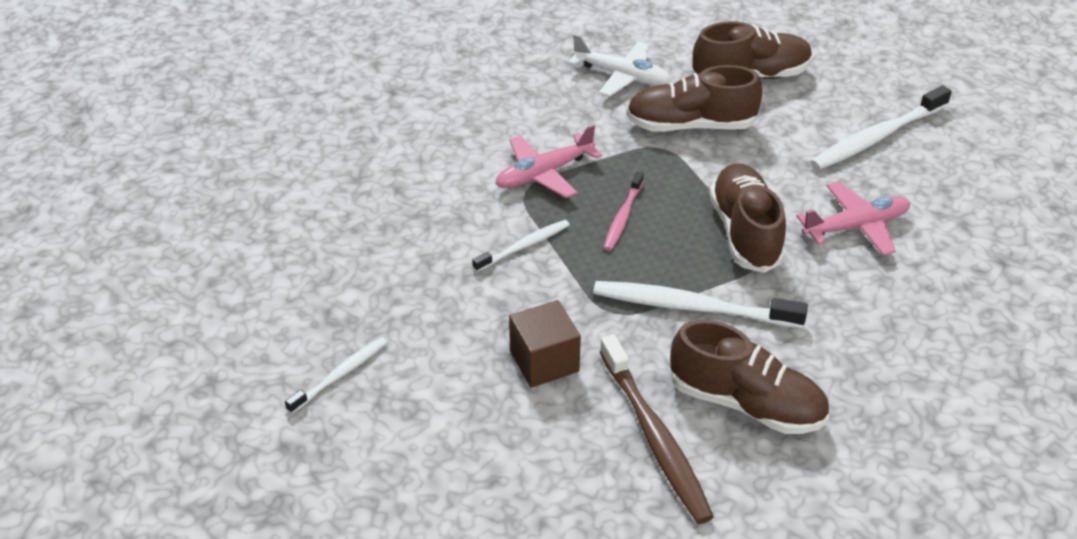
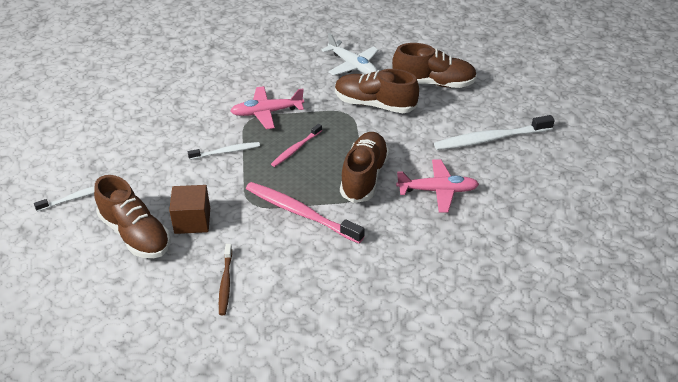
camera: 20 degrees right, 0 degrees up
(655, 438) = (225, 283): brown toothbrush -> brown toothbrush, size x0.57
(691, 307) = (300, 212): white toothbrush -> pink toothbrush
(746, 403) = (293, 279): brown shoe -> brown shoe (135, 234)

